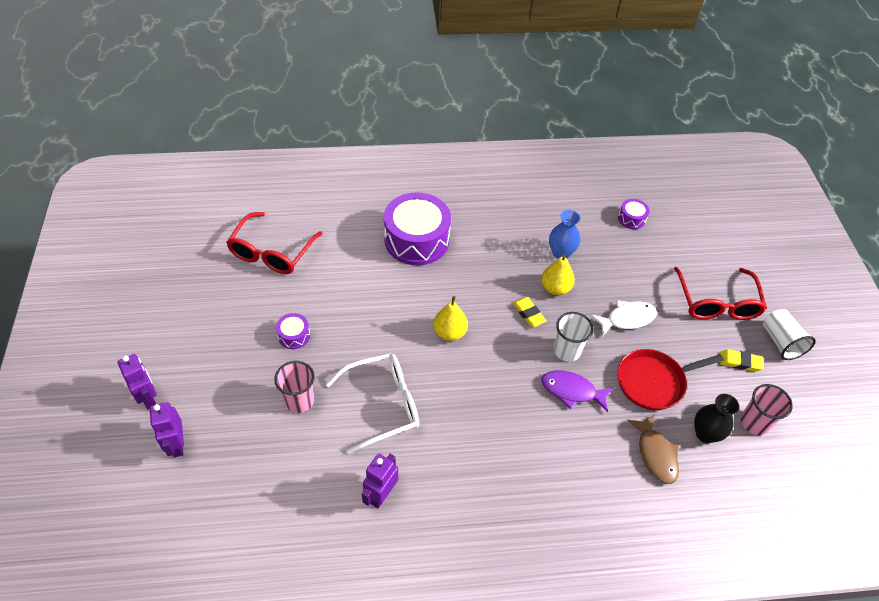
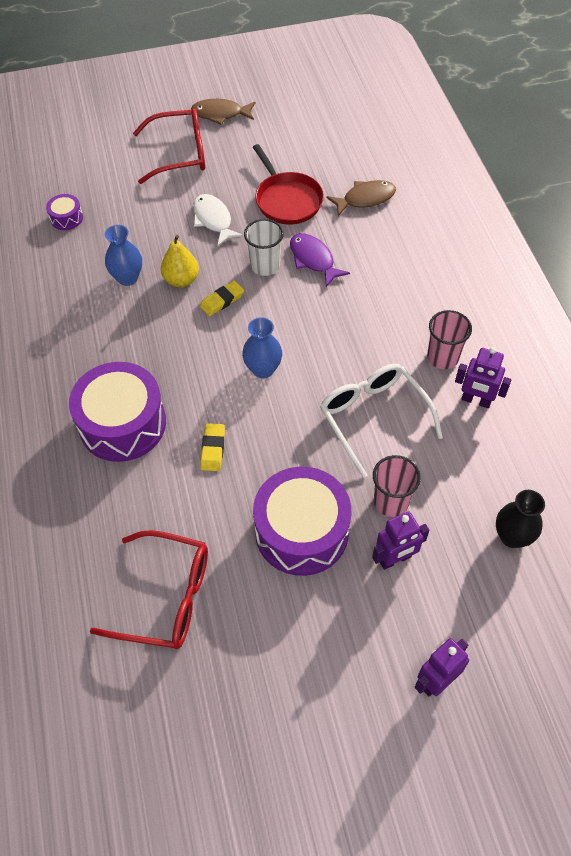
camera: 95 degrees left, 5 degrees up
(177, 444) = (486, 620): purple robot -> purple robot (395, 559)
(294, 335) = (301, 531): purple drum -> purple drum, size x2.26
(450, 332) = (263, 369): yellow pear -> blue vase
(572, 391) = (313, 259): purple fish -> purple fish turned 135 degrees clockwise
(705, 434) = (334, 166): black vase -> black vase (512, 536)
(740, 362) = (250, 141): yellow eraser -> yellow eraser (213, 449)
(754, 423) = (314, 135): pink cup -> pink cup (442, 357)
(780, 342) = (220, 114): white cup -> brown fish

